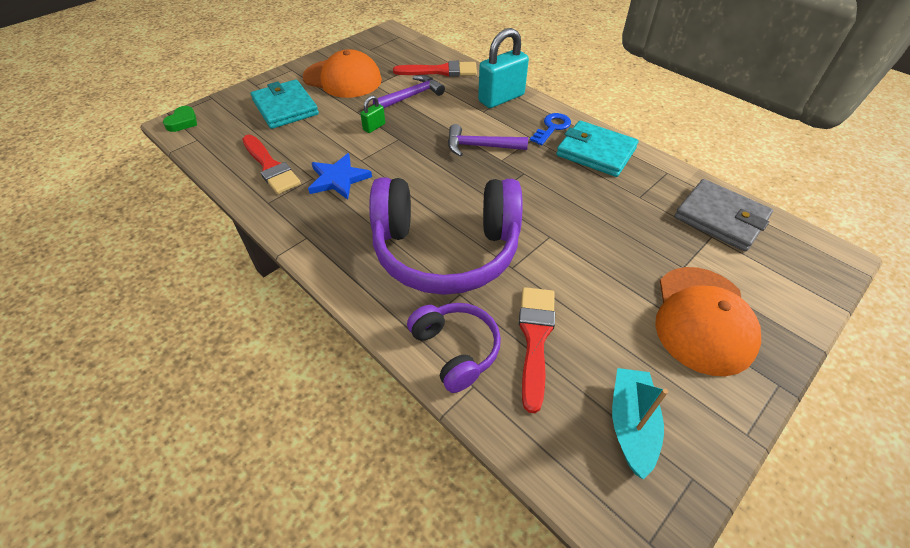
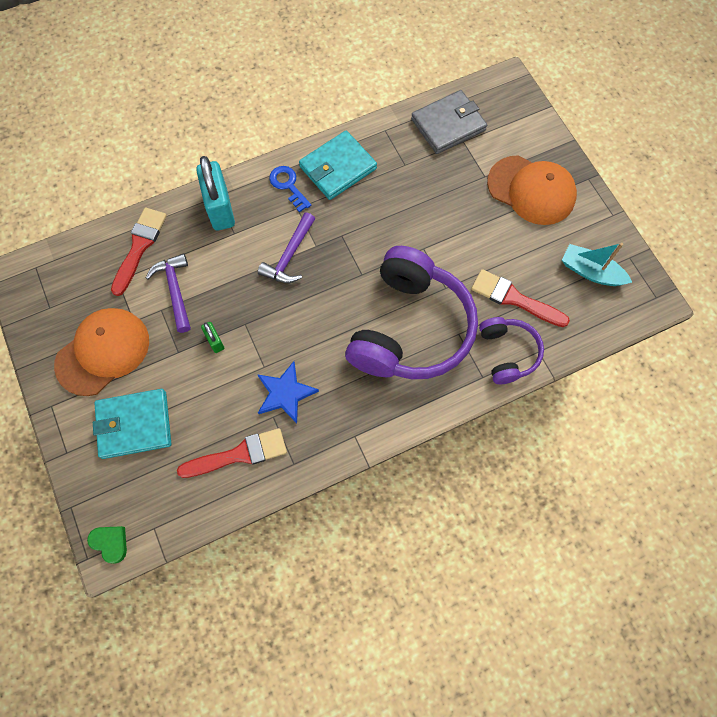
camera: 70 degrees left, 20 degrees up
(455, 350) = (507, 353): purple headphones -> purple headphones turned 90 degrees clockwise

